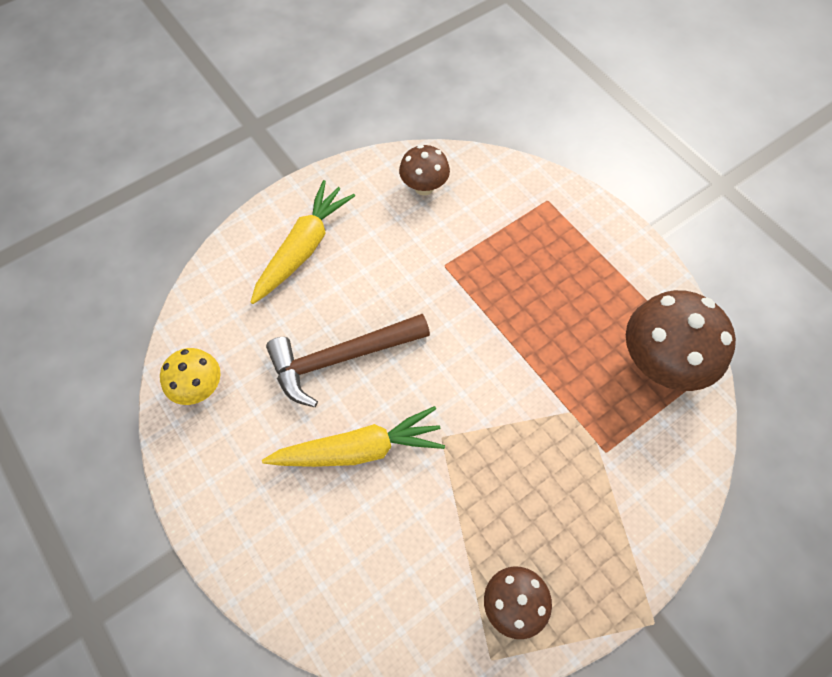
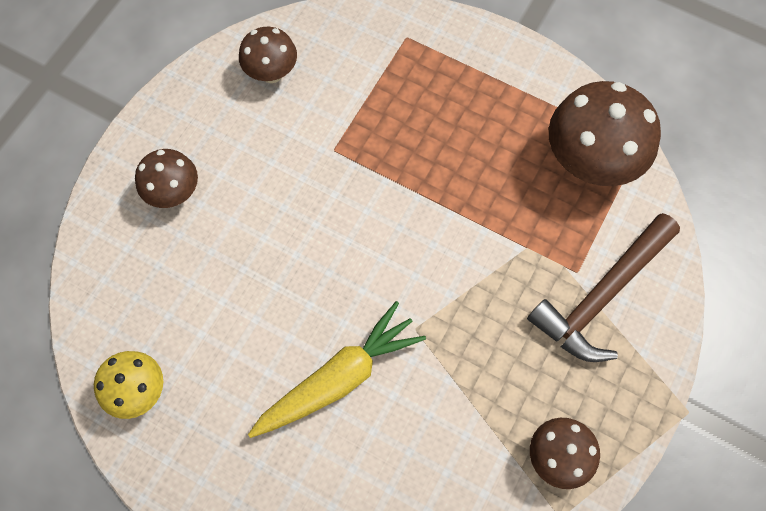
camera: 25 degrees left, 5 degrees up
(303, 248) = (174, 193): yellow carrot -> brown mushroom
(340, 359) = (274, 294): brown hammer -> brown hammer (601, 296)

